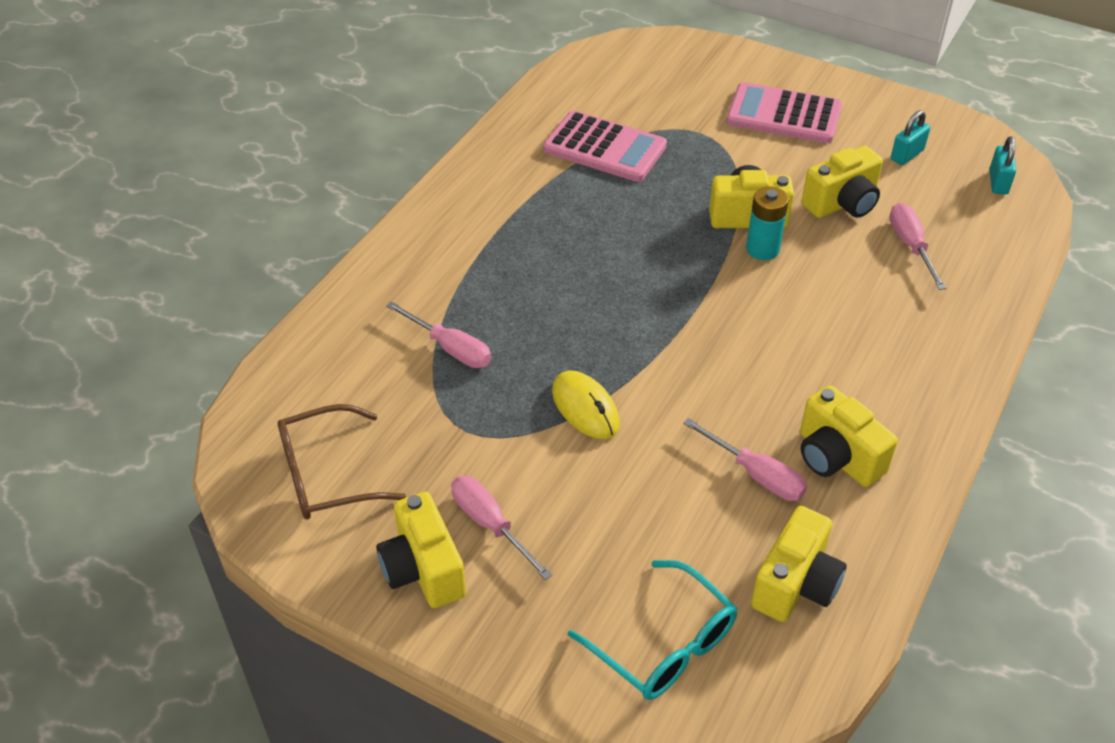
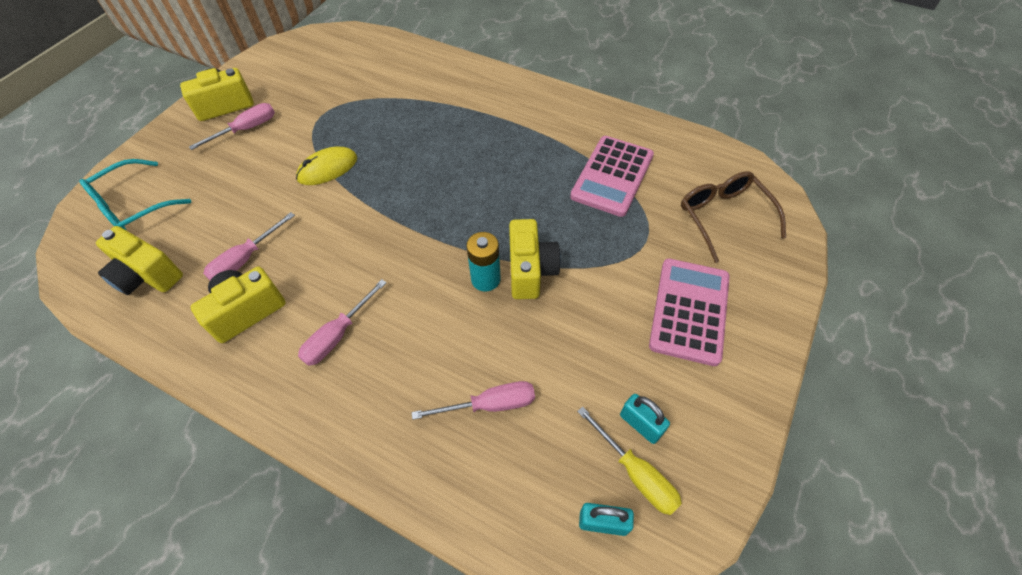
camera: 90 degrees right, 10 degrees up
(326, 475) = (301, 65): brown glasses -> brown glasses (723, 216)
(450, 348) = (391, 104): pink screwdriver -> pink screwdriver (338, 335)
(842, 204) = (552, 349): yellow camera -> none
(951, 161) = (635, 473): none -> yellow screwdriver

